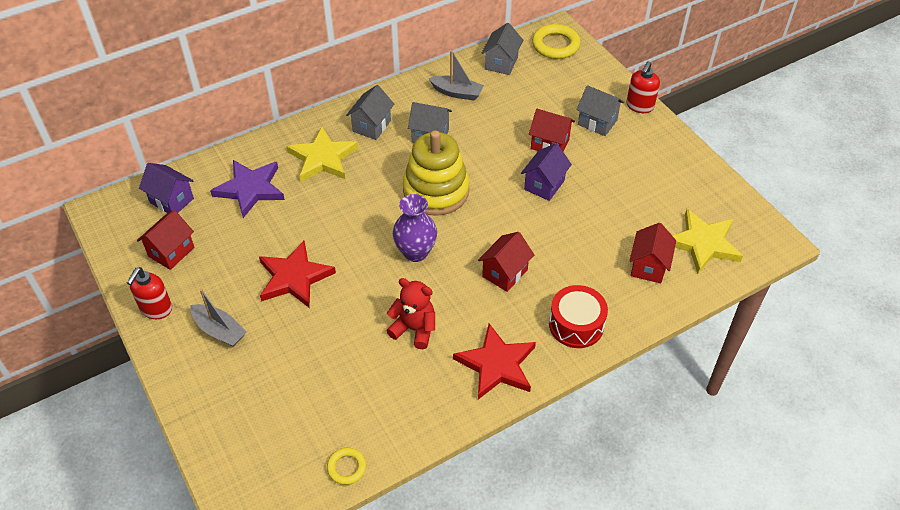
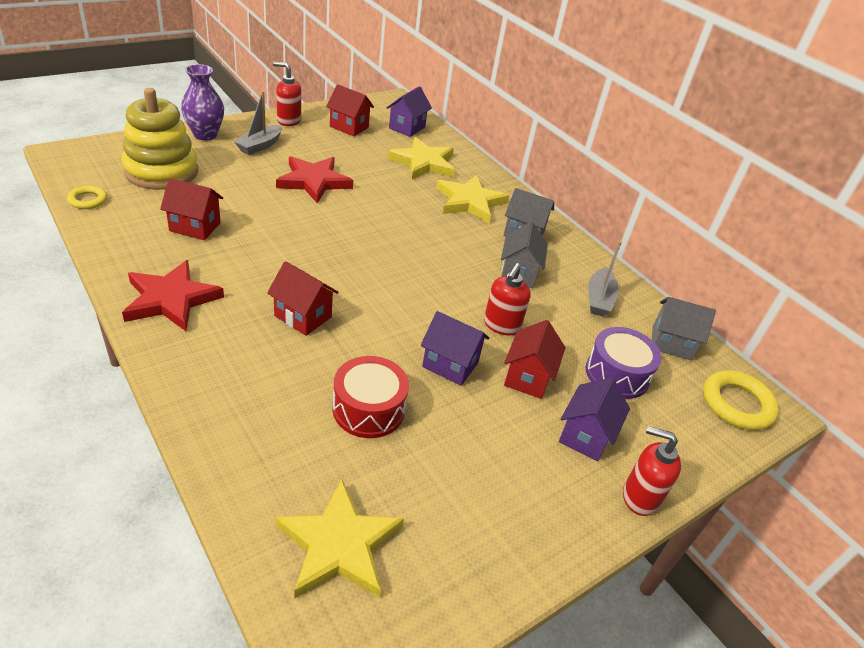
camera: 80 degrees right, 10 degrees down
(250, 189) = (423, 163): purple star -> yellow star
(414, 329) = (235, 246): red teddy bear -> none
(415, 252) = (340, 253): purple vase -> purple vase (205, 135)
(436, 191) = (431, 272): yellow stacking toy -> yellow stacking toy (161, 171)
(497, 153) = (501, 325): none -> red soap dispenser
(538, 97) = (617, 374): none -> purple drum
(576, 325) = (210, 371): red drum -> red drum (368, 409)
(597, 122) = (585, 436): grey house -> purple house
(648, 266) = (298, 462): red house -> red house (195, 227)

